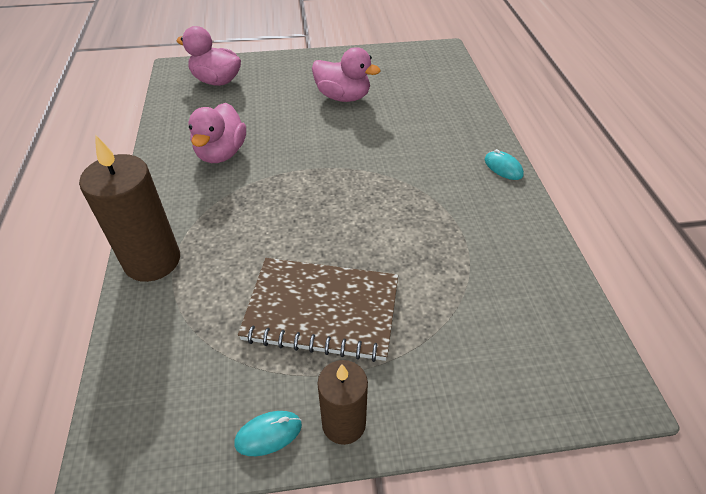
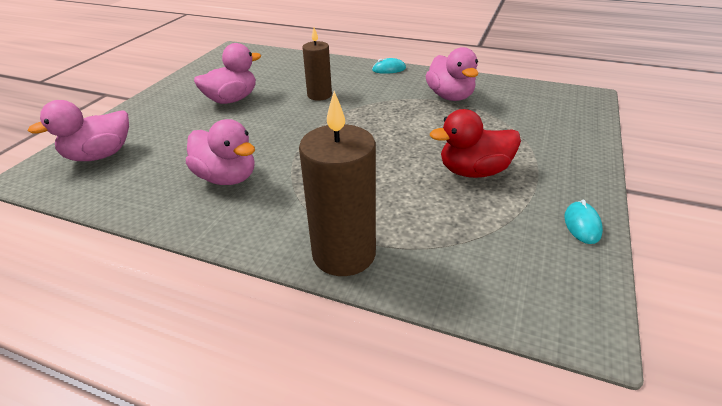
camera: 60 degrees left, 10 degrees down
(322, 310) = (473, 171): brown notebook -> red duck
(343, 423) = (582, 188): brown candle -> brown candle (319, 95)
(479, 241) = (450, 96): none -> pink duck

